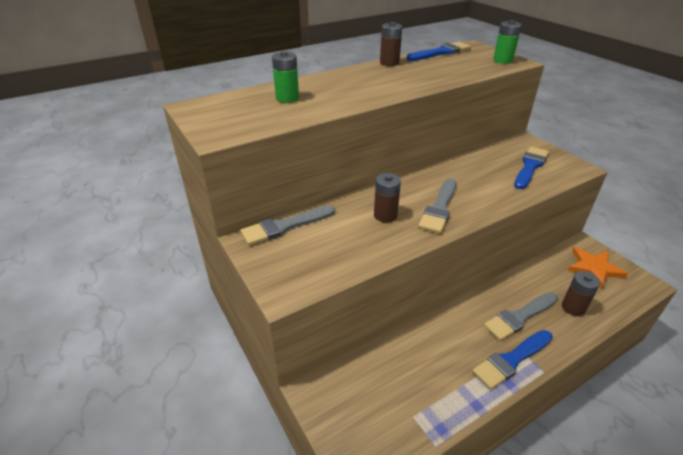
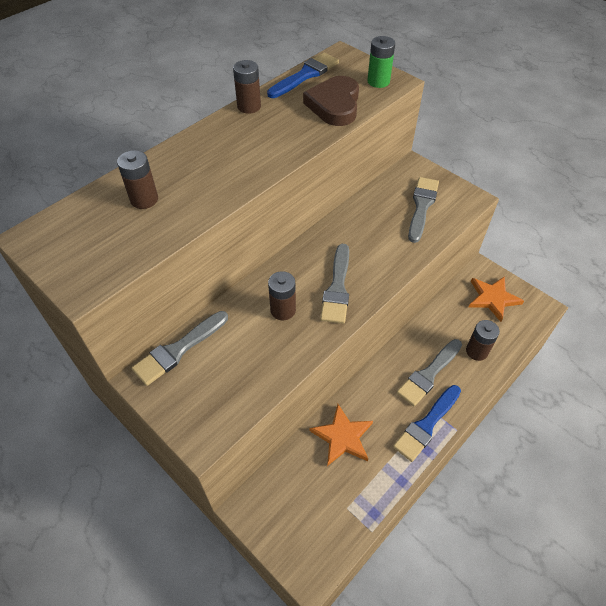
camera: 15 degrees left, 15 degrees up
(287, 98) = (144, 199): green battery -> brown battery
(421, 351) = (342, 437): none -> orange star
(461, 68) = (334, 105): none -> brown heart
(530, 166) = (422, 206): blue brush -> grey brush

